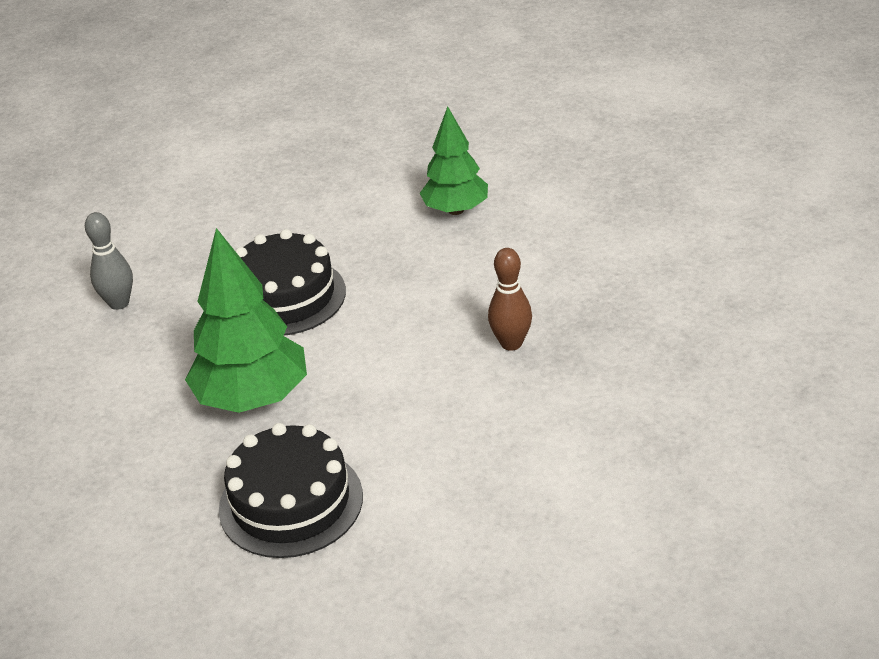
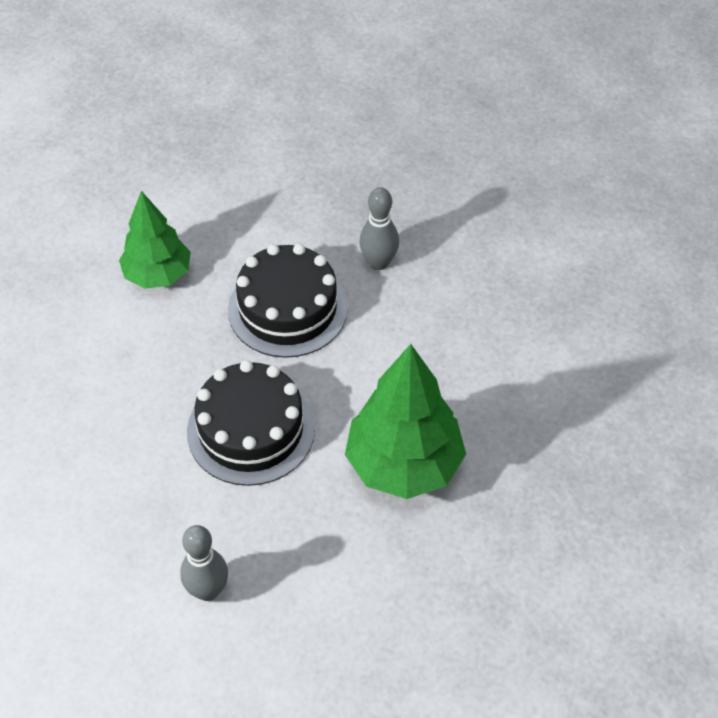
camera: 85 degrees left, 15 degrees up
(291, 502) = (549, 441): black cake -> black cake (288, 308)
(511, 343) = (378, 262): brown bowling pin -> grey bowling pin

